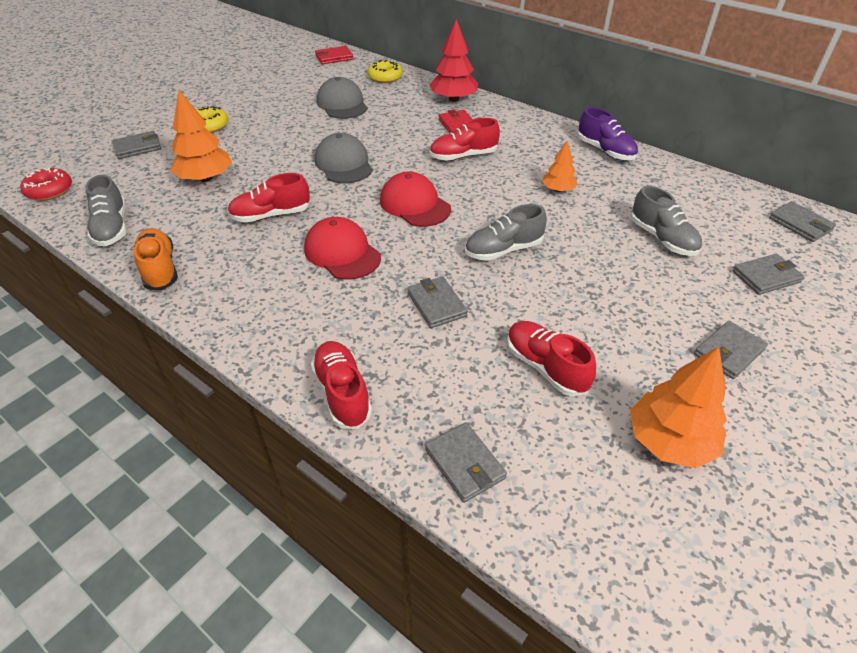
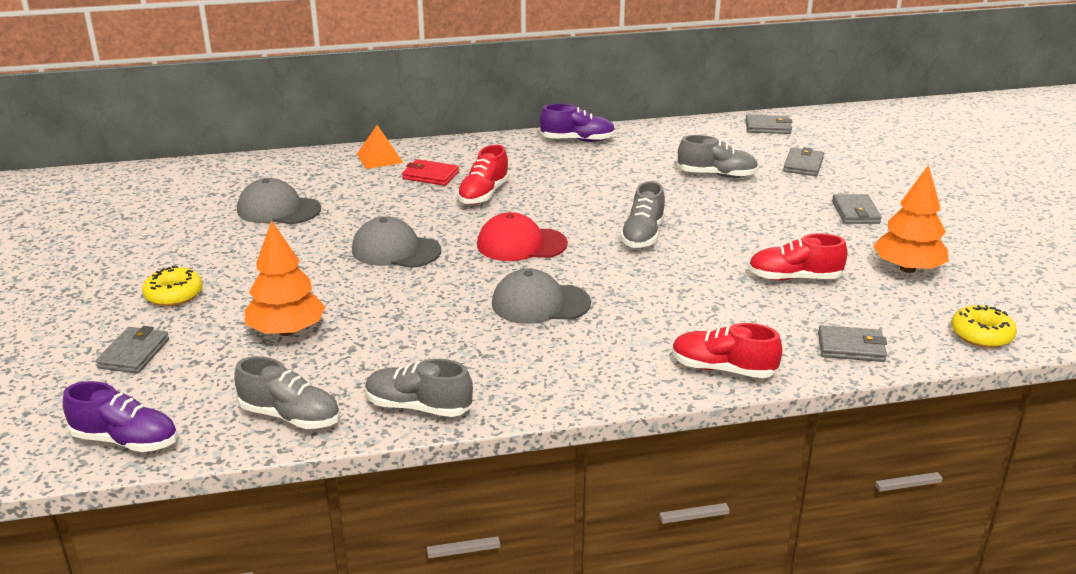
camera: 50 degrees left, 15 degrees down
(49, 191) = (126, 441): red donut -> purple shoe
(160, 269) = (418, 407): orange shoe -> grey shoe
(271, 215) = (422, 317): red shoe -> none
(334, 57) = (166, 176): red wallet -> none
(342, 253) = (540, 303): red cap -> grey cap
(385, 77) = (269, 170): yellow donut -> yellow donut (981, 335)
(436, 304) = (671, 289): grey wallet -> none
(453, 99) = (379, 158): red tree -> orange pyramid
(558, 189) = (599, 180): orange tree -> none

